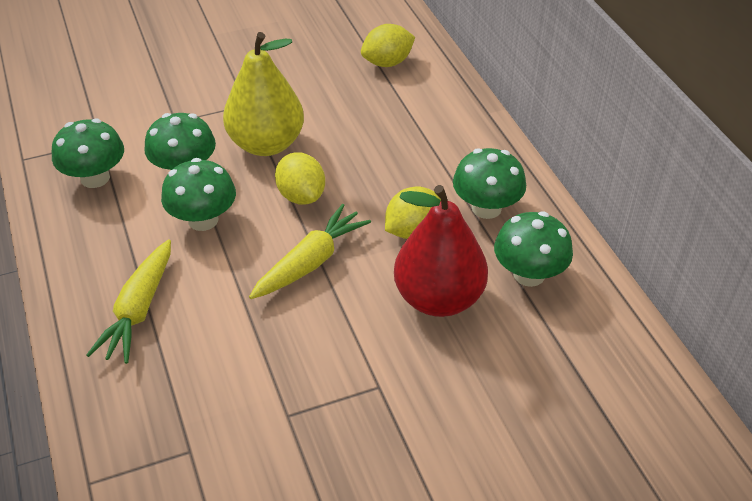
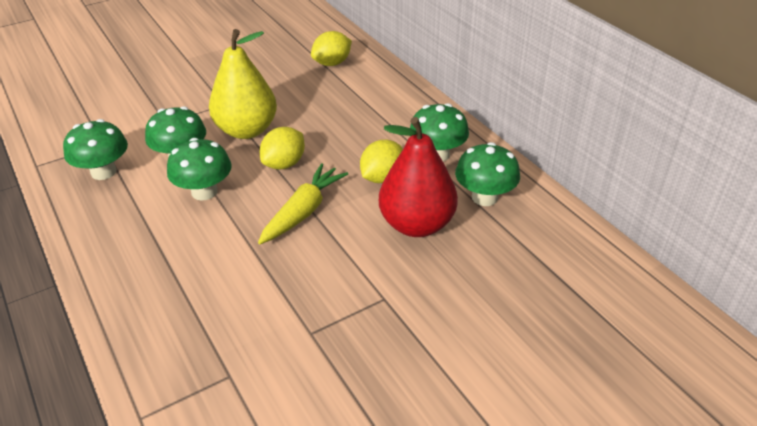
camera: 10 degrees left, 5 degrees down
(139, 309) = (161, 268): yellow carrot -> none
(301, 196) = (284, 164): yellow lemon -> yellow lemon turned 75 degrees clockwise

